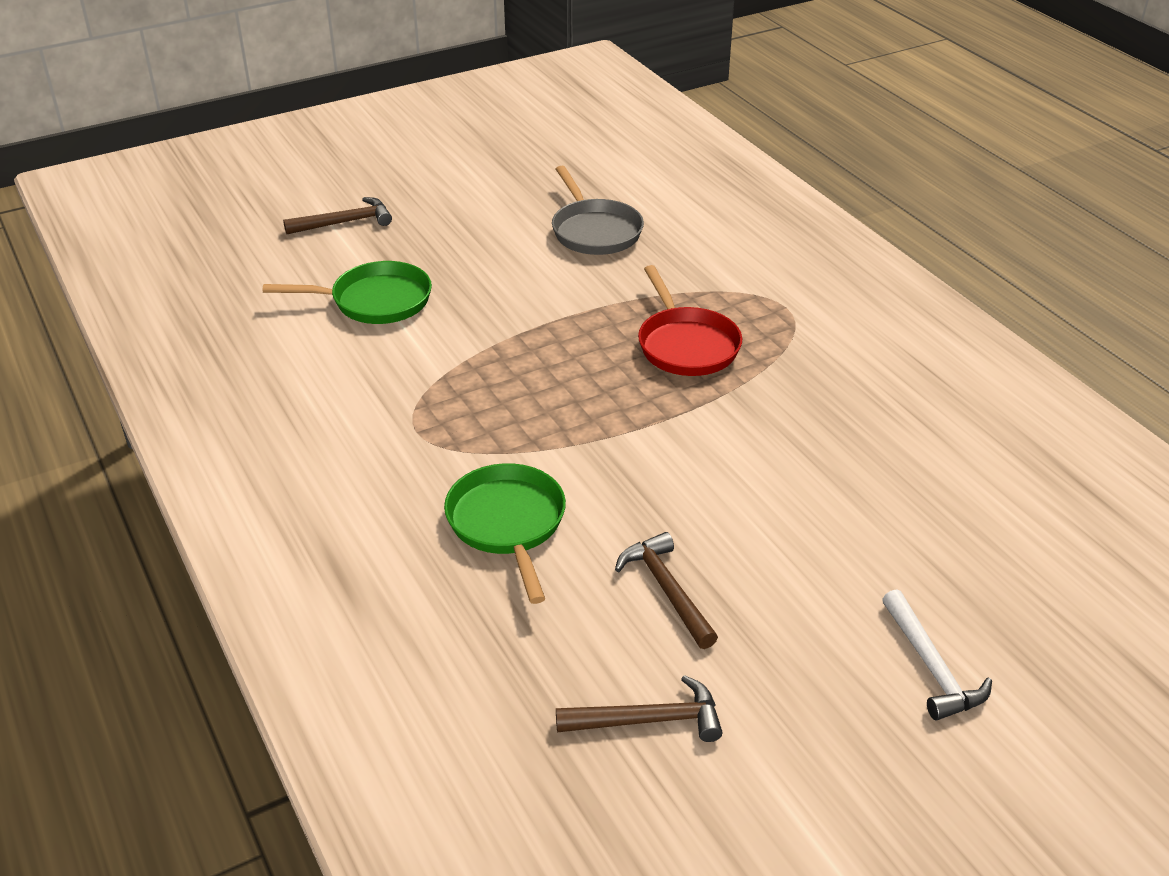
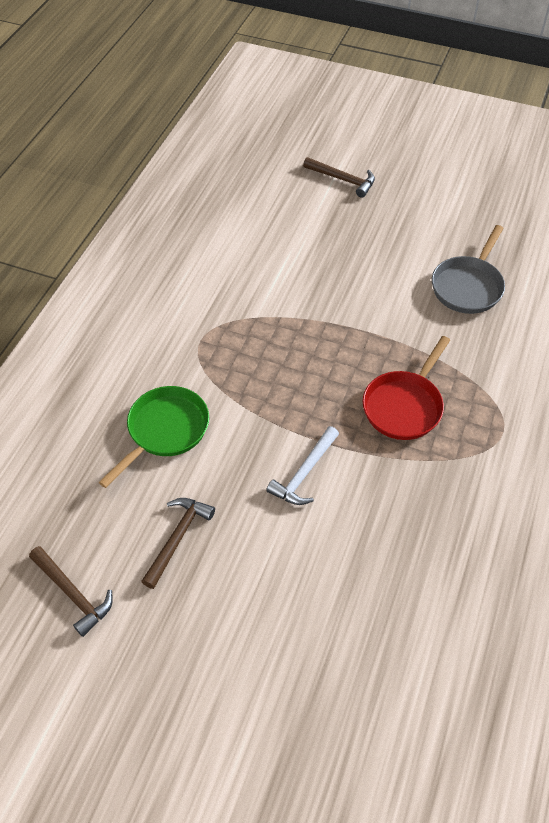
camera: 50 degrees right, 15 degrees up
(375, 301) = (288, 244): green pan -> none
(931, 667) = (228, 717): white hammer -> white hammer (304, 473)

